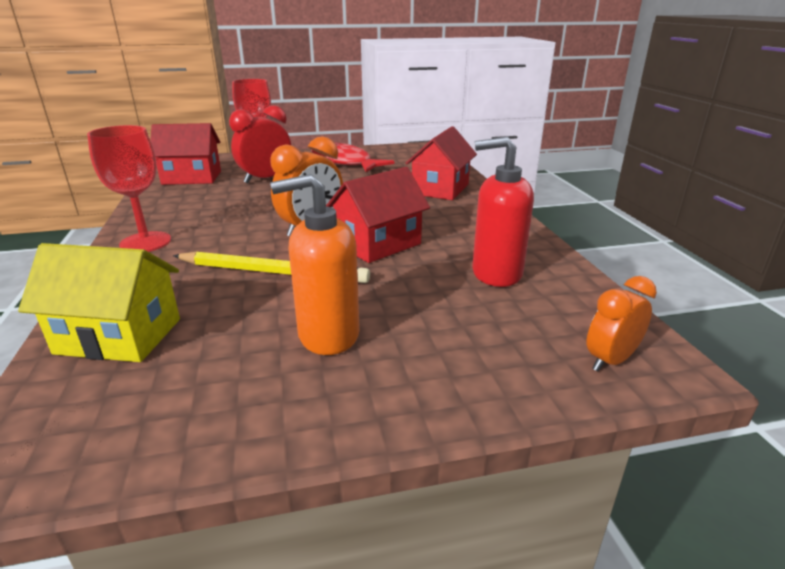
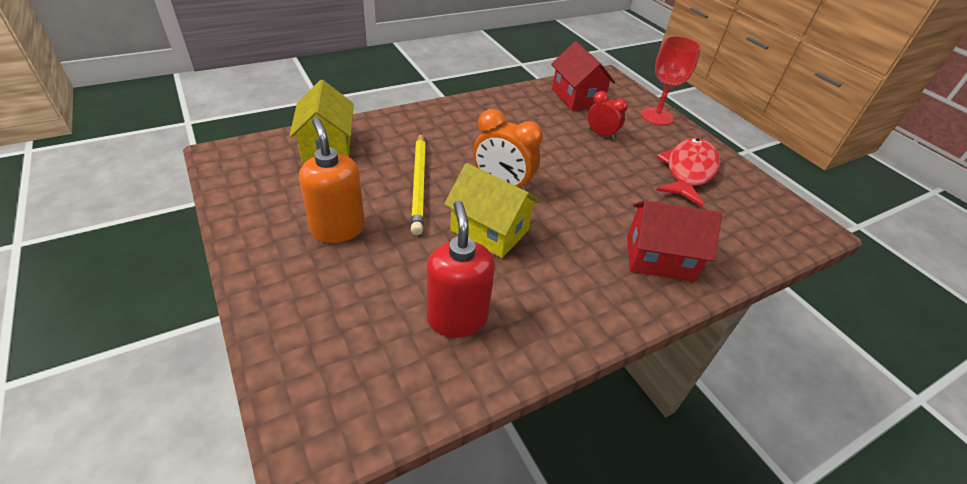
camera: 70 degrees right, 15 degrees up
(145, 242) = (446, 116): red goblet -> none
(265, 179) = (601, 134): red clock -> red clock, size x0.64
(378, 244) = (489, 230): red house -> yellow house
(610, 360) = (317, 402): orange clock -> none

